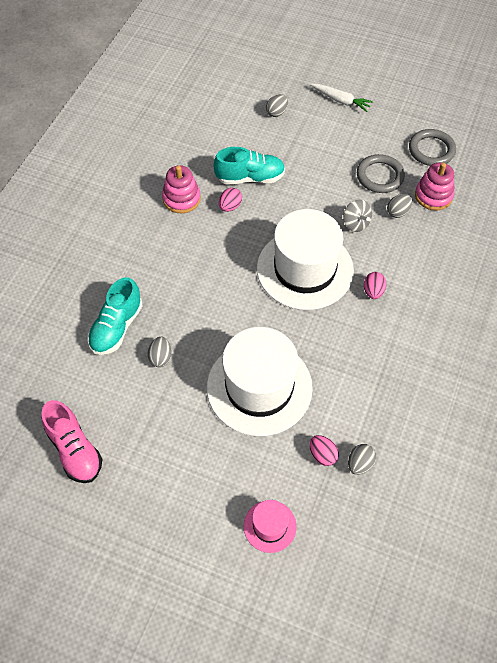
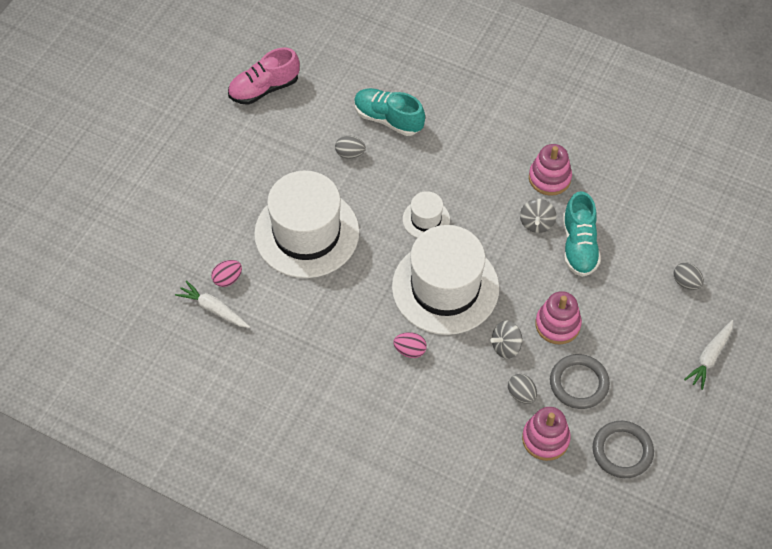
camera: 95 degrees right, 0 degrees up
(230, 206) = (536, 223): pink egg -> grey spinning top
(233, 288) = (426, 219): none -> white hat
(270, 526) = (167, 230): pink hat -> none
(328, 190) = (557, 324): none -> pink stacking toy
(360, 464) = (213, 309): grey egg -> white carrot

